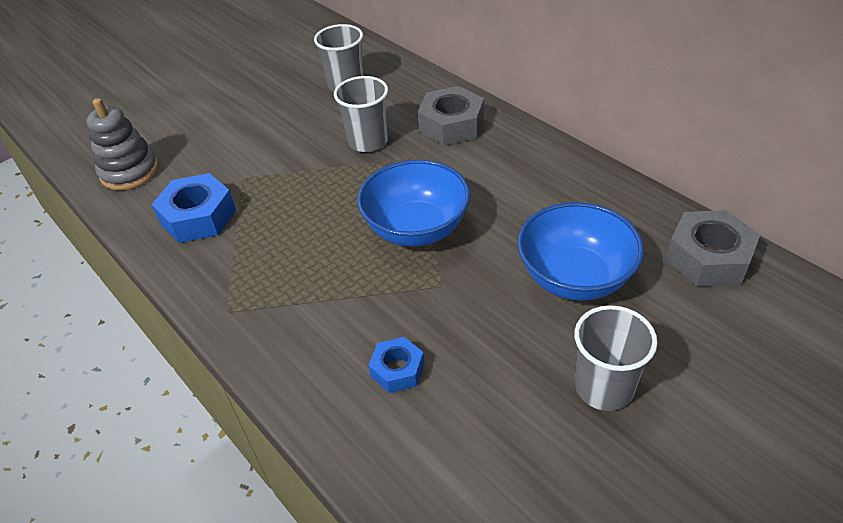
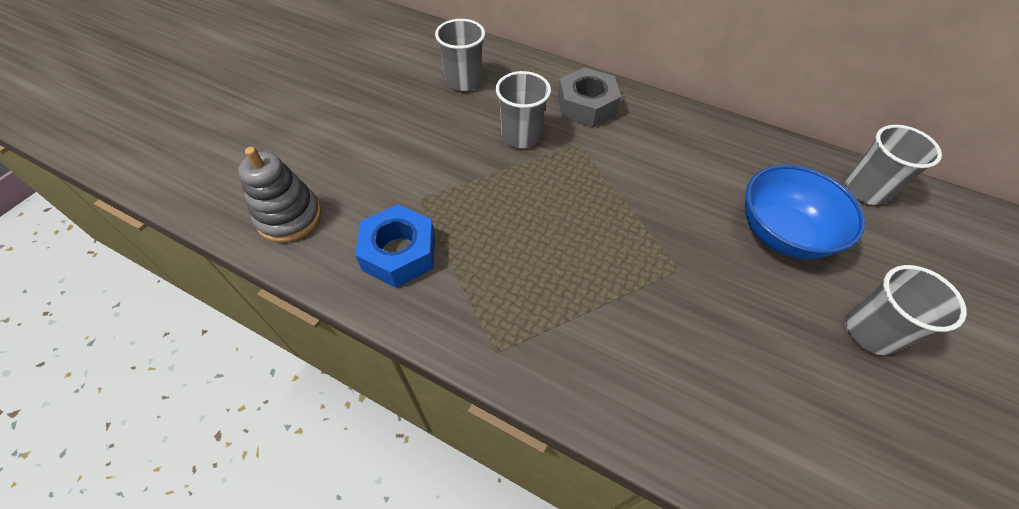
camera: 25 degrees left, 10 degrees up
(397, 370) = (696, 368): blue nut -> none
(416, 229) = (621, 217): blue bowl -> none
(708, 258) = (865, 190): grey nut -> grey cup

